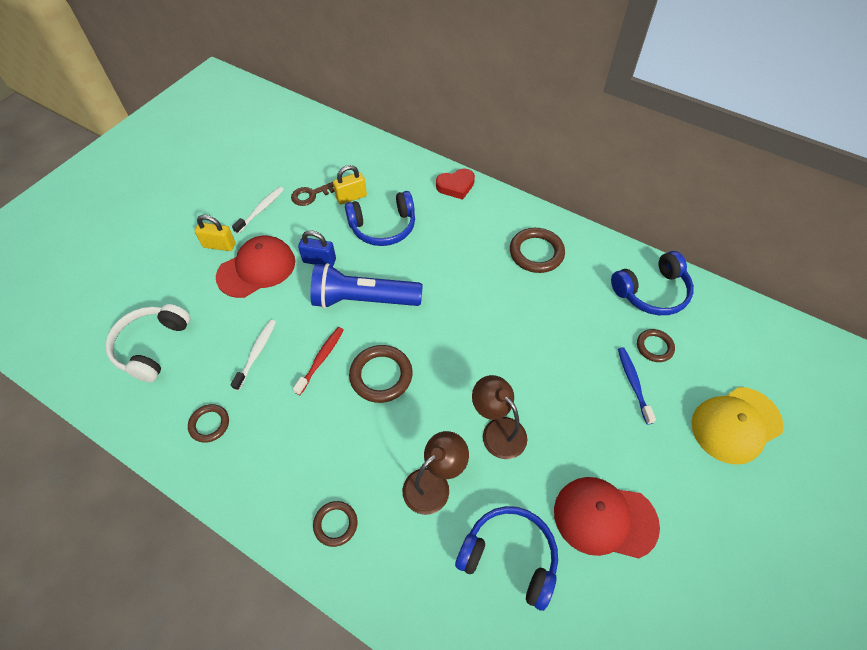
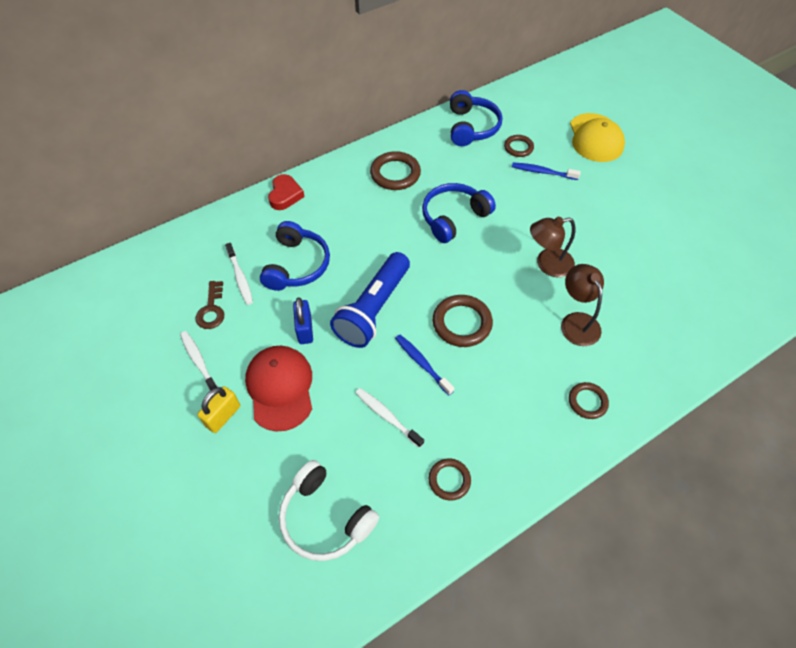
camera: 65 degrees left, 0 degrees up
(319, 261) = (305, 329): blue padlock -> blue padlock turned 45 degrees counterclockwise
(321, 359) = (422, 364): red toothbrush -> blue toothbrush
(351, 197) = (240, 277): yellow padlock -> white toothbrush
(509, 557) = (648, 297): blue headphones -> blue headphones (453, 217)
(604, 518) = (637, 233): red cap -> none

